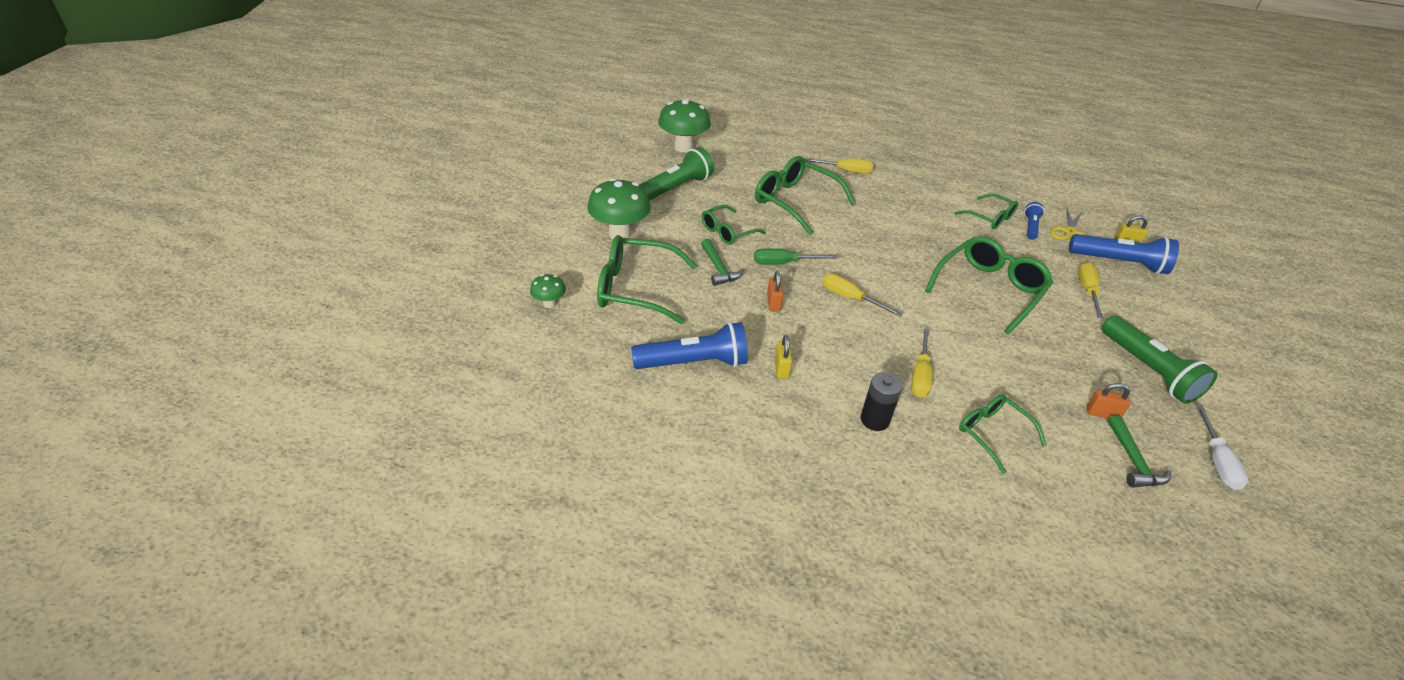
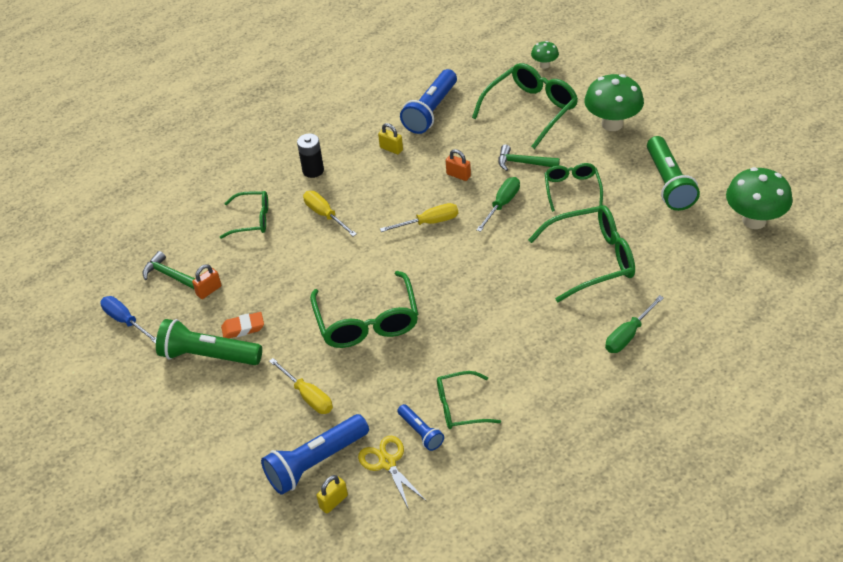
camera: 130 degrees right, 5 degrees up
(845, 171) = (628, 335): yellow screwdriver -> green screwdriver
(1097, 363) = (243, 328): none -> orange eraser
(1216, 460) = (125, 321): white screwdriver -> blue screwdriver

